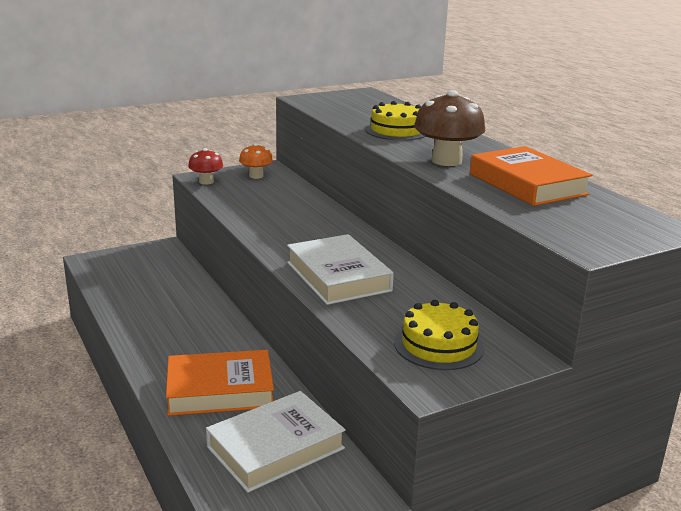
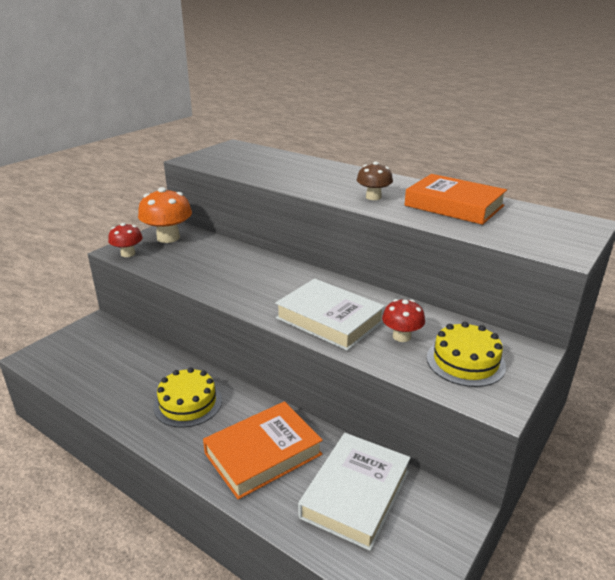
camera: 25 degrees left, 5 degrees up
(256, 176) = (168, 238): orange mushroom -> orange mushroom, size x1.67
(395, 308) = (401, 336): none -> red mushroom
(397, 130) = (303, 176): yellow cake -> yellow cake (188, 403)
(446, 161) = (373, 197): brown mushroom -> brown mushroom, size x0.60

